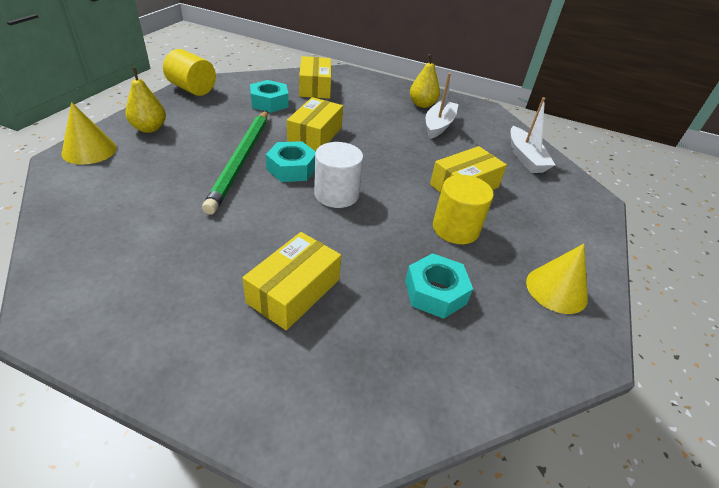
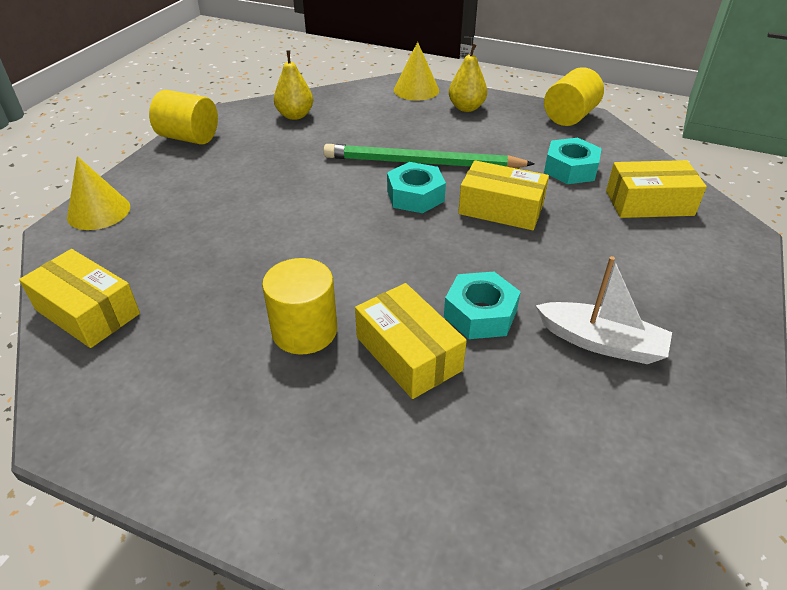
camera: 95 degrees right, 0 degrees up
(106, 342) = (189, 137): none -> yellow cylinder
(294, 291) = (218, 209): yellow box -> yellow box (87, 312)
(336, 194) = (369, 229): white cylinder -> none
(422, 105) = (674, 326): yellow pear -> yellow pear (295, 115)
(435, 292) = (196, 300): turquoise nut -> turquoise nut (480, 314)
(525, 158) = (530, 469): white boat -> none
(556, 289) = (173, 421): yellow cone -> yellow cone (99, 211)

